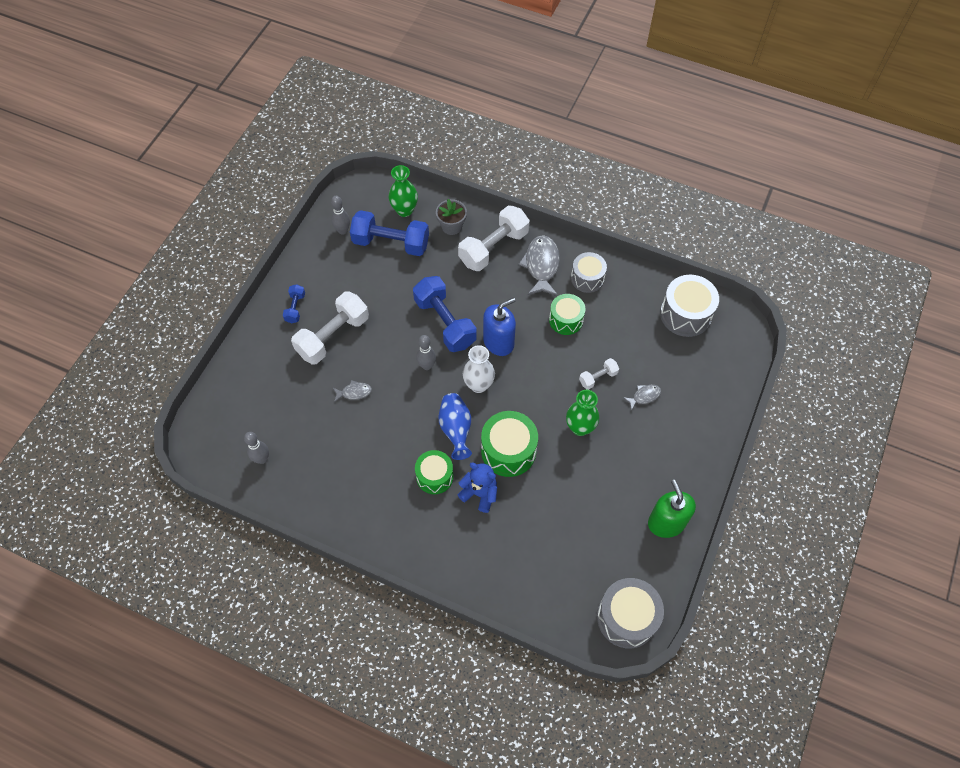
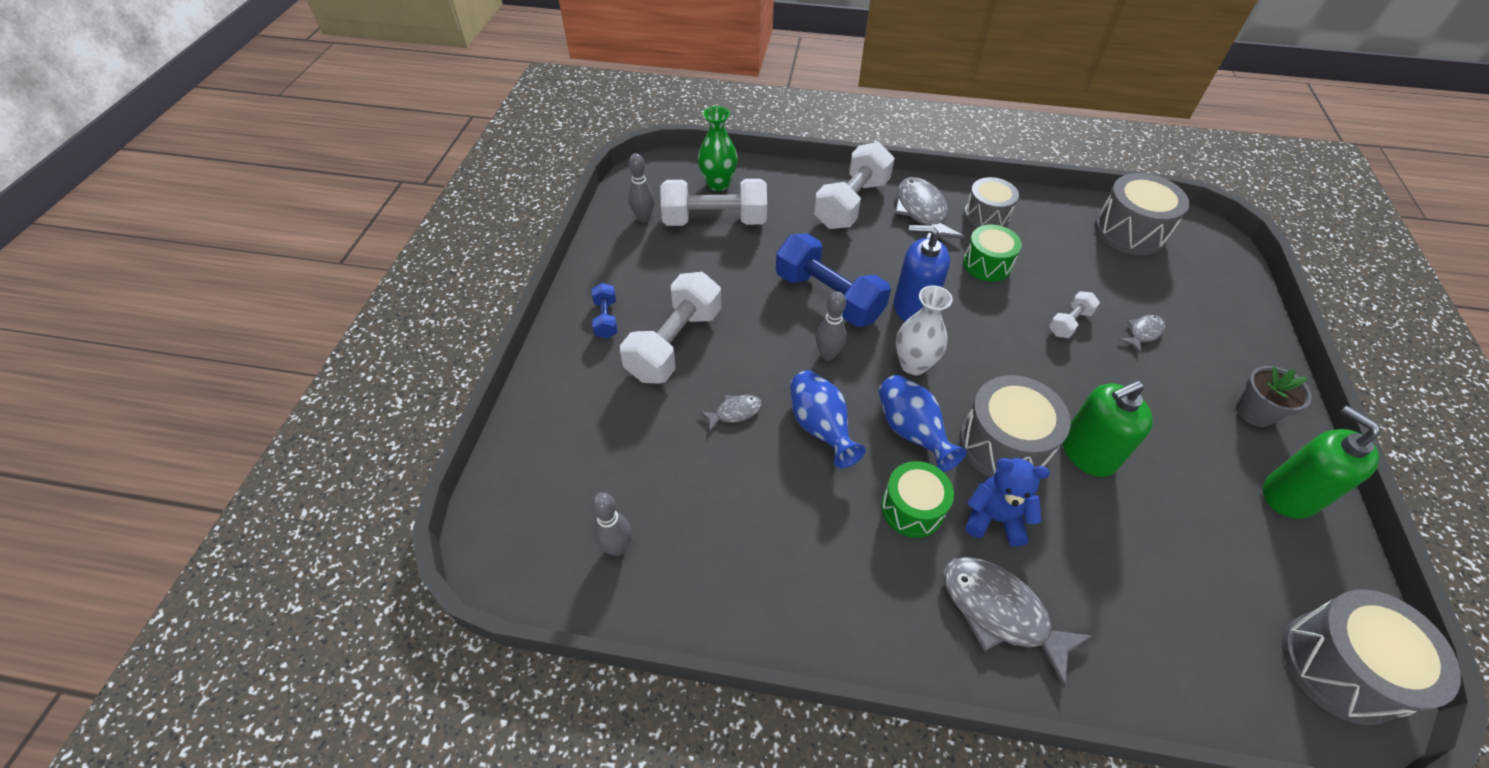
camera: 15 degrees left, 10 degrees down
(391, 243) = (714, 220): blue dumbbell -> white dumbbell
(402, 414) = (820, 428): none -> blue vase
(451, 226) = (787, 191): grey flower pot -> grey flower pot (1254, 412)
(456, 544) = (1000, 612): none -> grey fish
(498, 342) = (913, 306): blue soap dispenser -> blue soap dispenser turned 120 degrees counterclockwise
(508, 451) = (1003, 444): green drum -> grey drum
(557, 468) = (1087, 453): none -> green soap dispenser
(580, 427) = (1084, 390): green vase -> none

